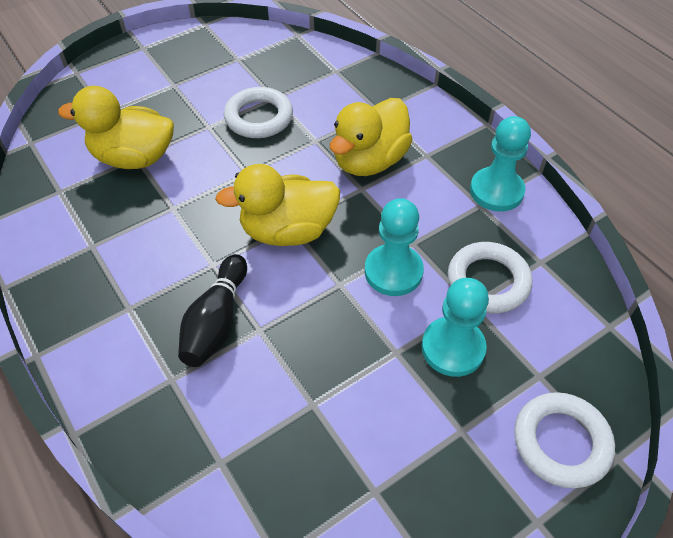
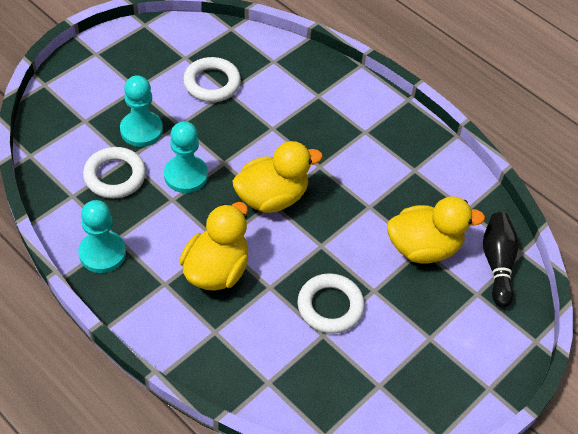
camera: 165 degrees right, 0 degrees up
(216, 322) = (302, 129): black bowling pin -> black bowling pin (497, 264)
(561, 442) = (77, 88): white ring -> white ring (212, 83)

